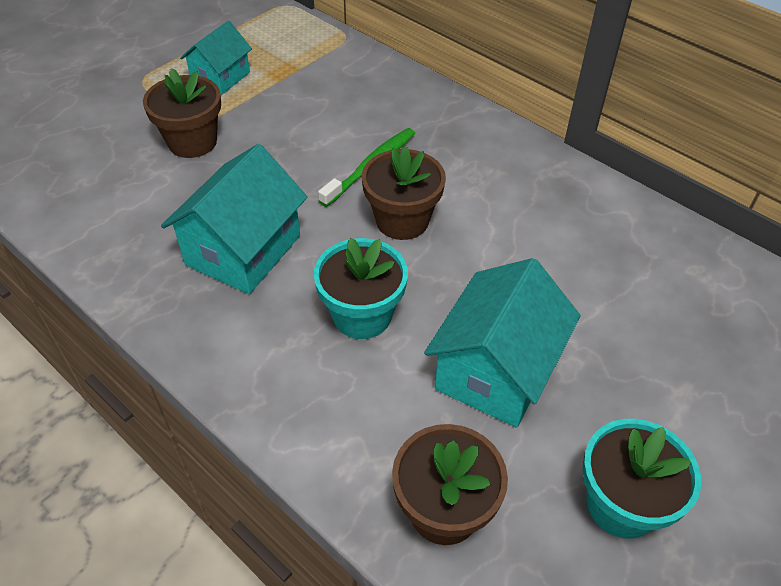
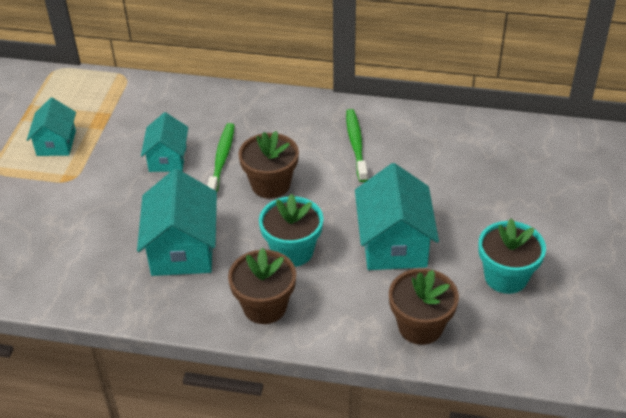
camera: 30 degrees left, 5 degrees down
(192, 142) = (79, 197): brown flower pot -> brown flower pot (264, 306)
(314, 140) = (167, 158): none -> turquoise house
(543, 218) = (356, 144): none -> green toothbrush

